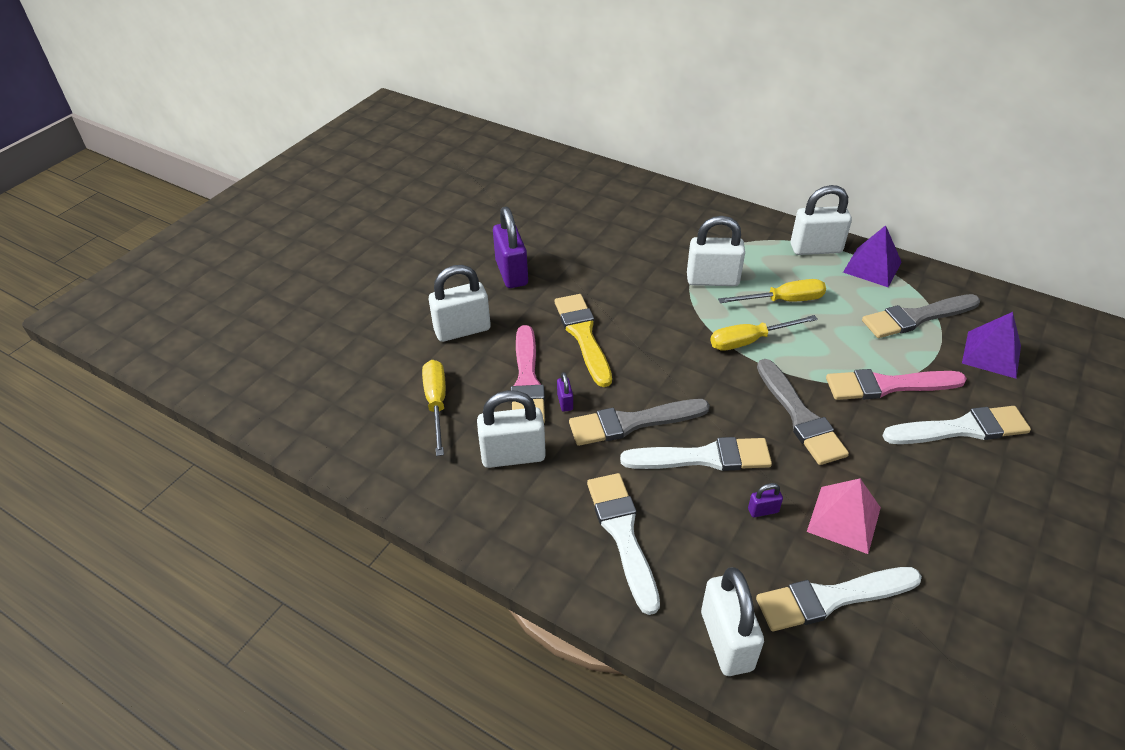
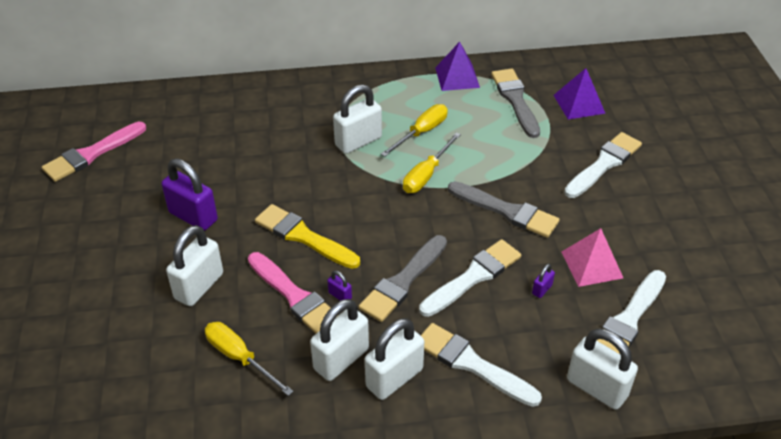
camera: 40 degrees left, 0 degrees up
(815, 249) = (408, 81): white padlock -> white padlock (394, 378)
(888, 385) = (540, 158): pink brush -> pink brush (92, 154)
(917, 317) = (515, 100): grey brush -> grey brush turned 135 degrees clockwise

